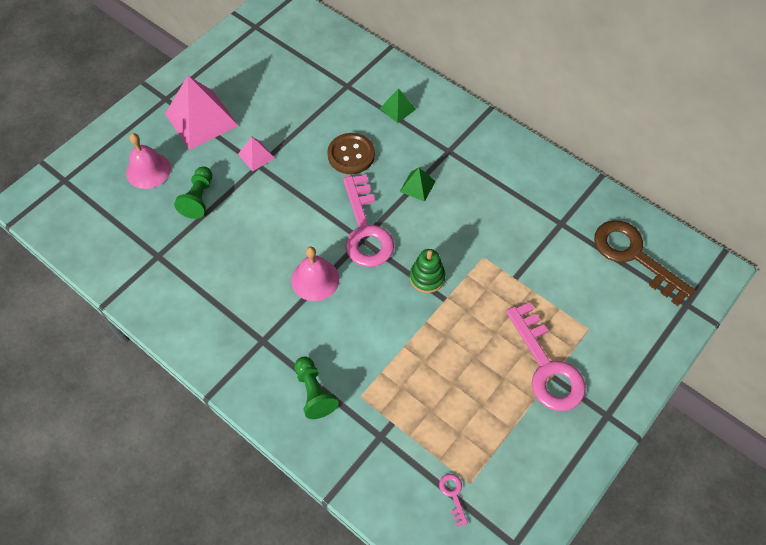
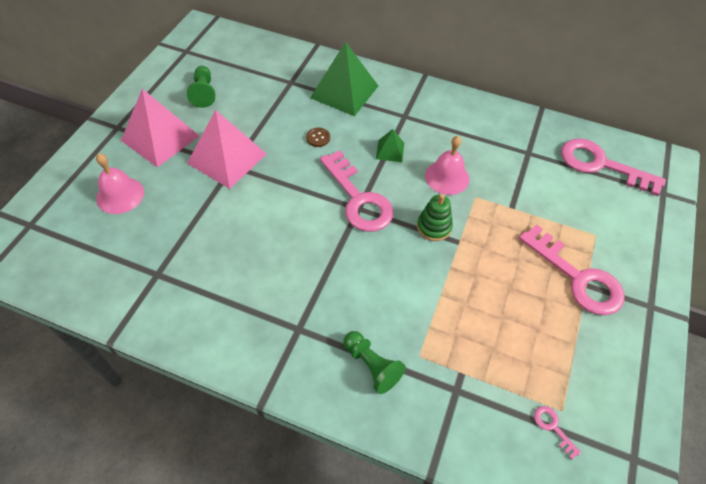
camera: 20 degrees left, 5 degrees down
(198, 198) = (182, 209): green pawn -> green pawn (204, 93)
(256, 156) = (227, 158): pink pyramid -> pink pyramid, size x2.08
(315, 279) = (328, 256): pink bell -> pink bell (447, 177)
(351, 155) = (318, 138): brown button -> brown button, size x0.53
(397, 108) = (344, 91): green pyramid -> green pyramid, size x2.08
(634, 256) = (601, 165): brown key -> pink key

